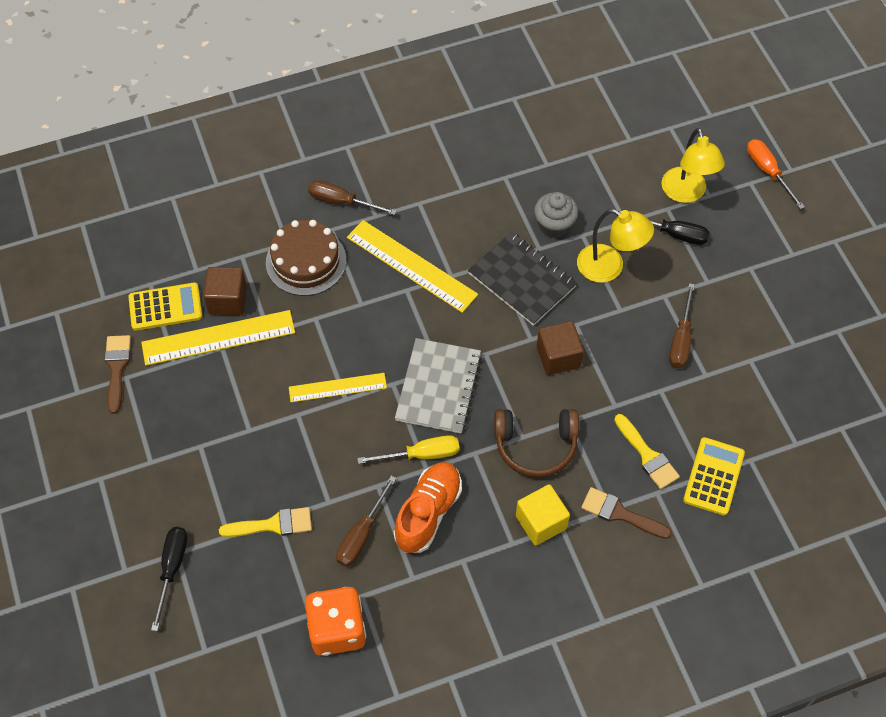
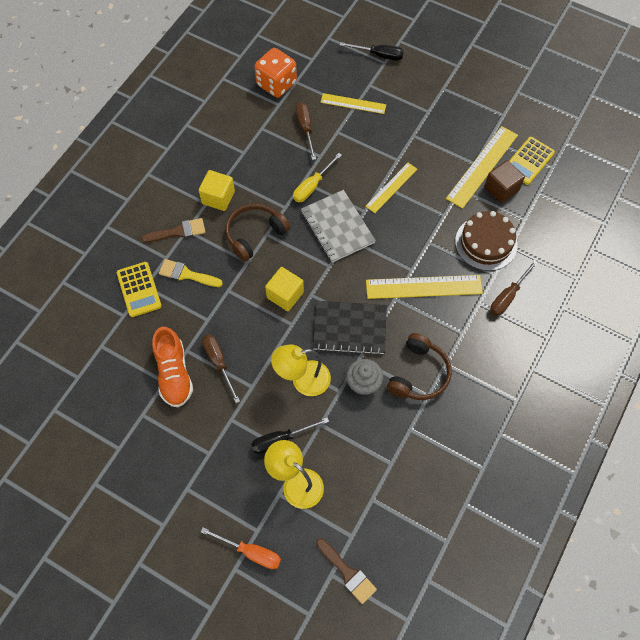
camera: 140 degrees right, 5 degrees up
(117, 368) = (513, 115): brown brush -> brown brush (347, 573)
(172, 569) = (379, 55): black screwdriver -> black screwdriver turned 45 degrees counterclockwise
(273, 525) = (353, 103): yellow brush -> yellow ruler
(342, 202) = (508, 296): brown screwdriver -> brown screwdriver turned 150 degrees clockwise
(428, 513) = (281, 161): orange shoe -> orange shoe (174, 374)
(495, 198) = (419, 374): none -> brown headphones
(558, 357) = (285, 295): brown cube -> yellow cube

